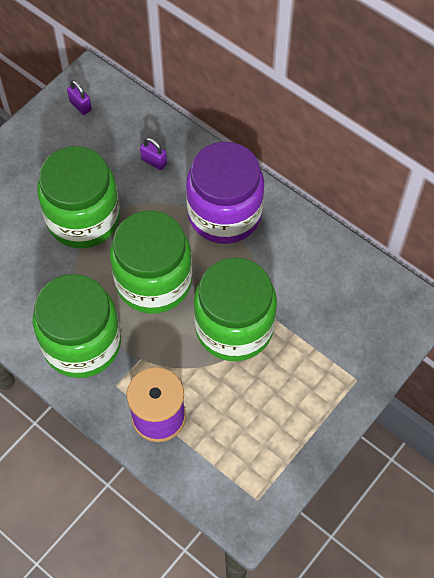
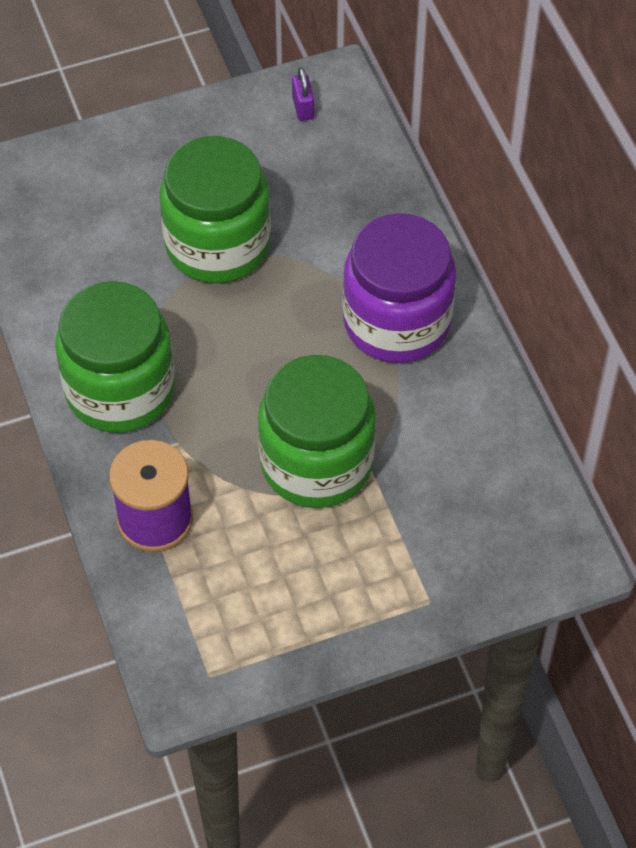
camera: 30 degrees right, 5 degrees down
(153, 281) = (254, 360): green jar -> none
(154, 161) = (350, 217): purple padlock -> none

